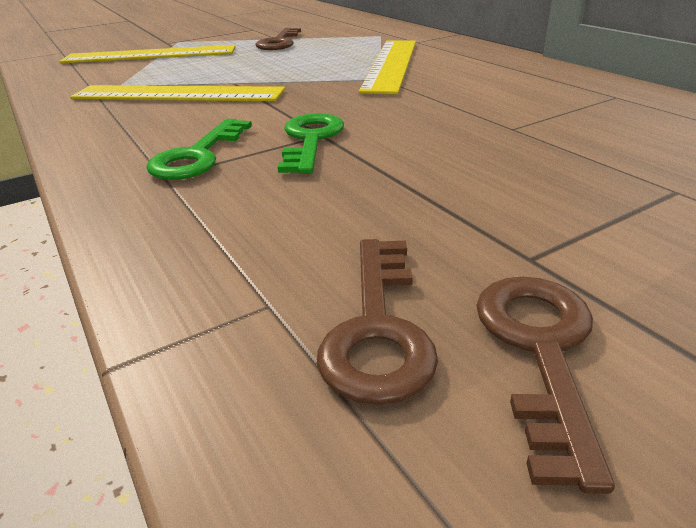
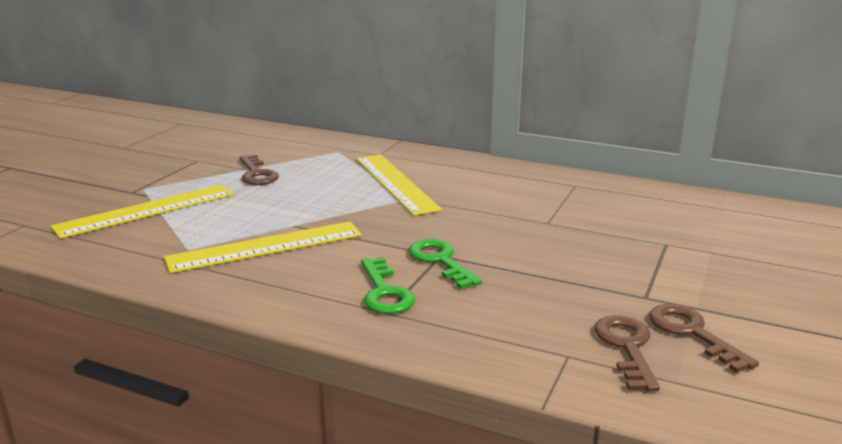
camera: 35 degrees left, 10 degrees down
(377, 328) = (627, 347): brown key -> brown key turned 150 degrees counterclockwise

